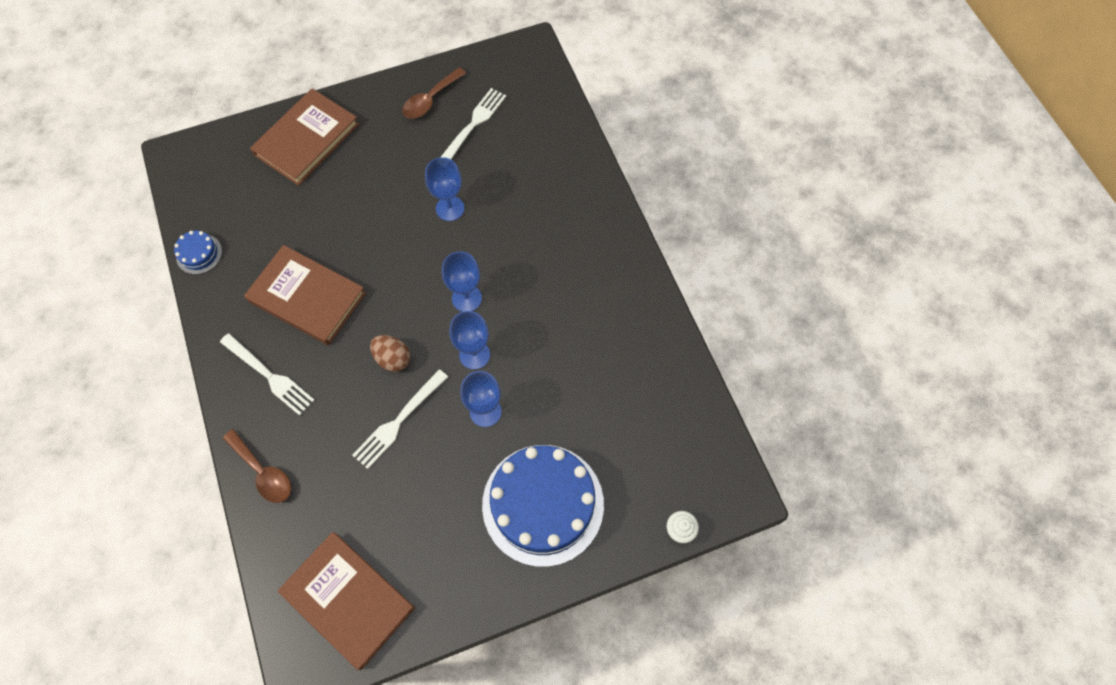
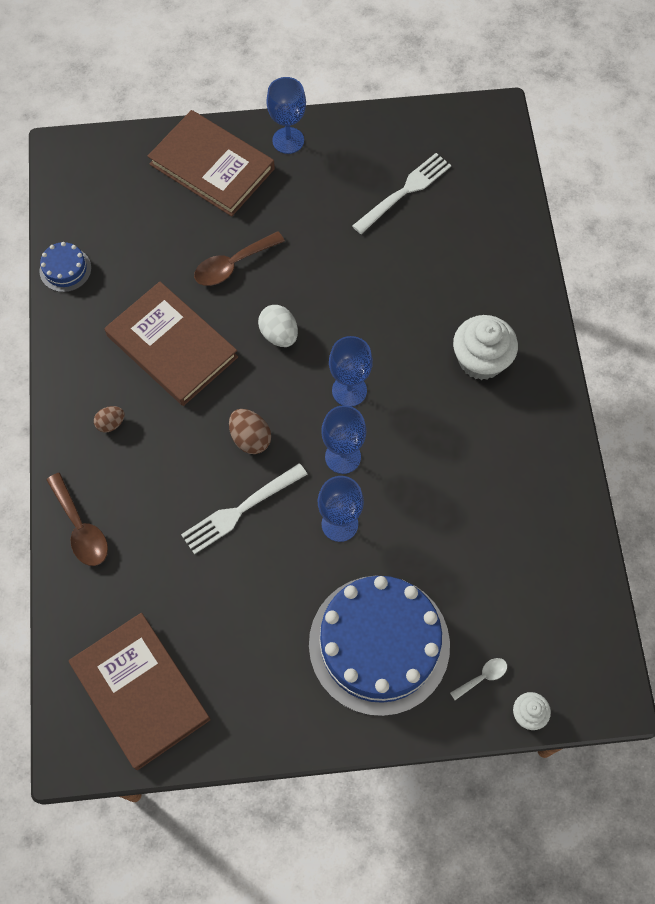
camera: 15 degrees right, 0 degrees up
(269, 375) = (111, 423): white fork -> brown egg
(307, 139) = (212, 166): brown book -> brown book turned 75 degrees clockwise
(396, 266) = (279, 334): none -> white egg
(430, 100) = (362, 151): brown spoon -> brown spoon (232, 265)
(450, 208) = (355, 283): blue goblet -> blue goblet (288, 140)
(569, 247) = (481, 360): none -> white cupcake
(635, 508) = (482, 677): none -> white spoon

